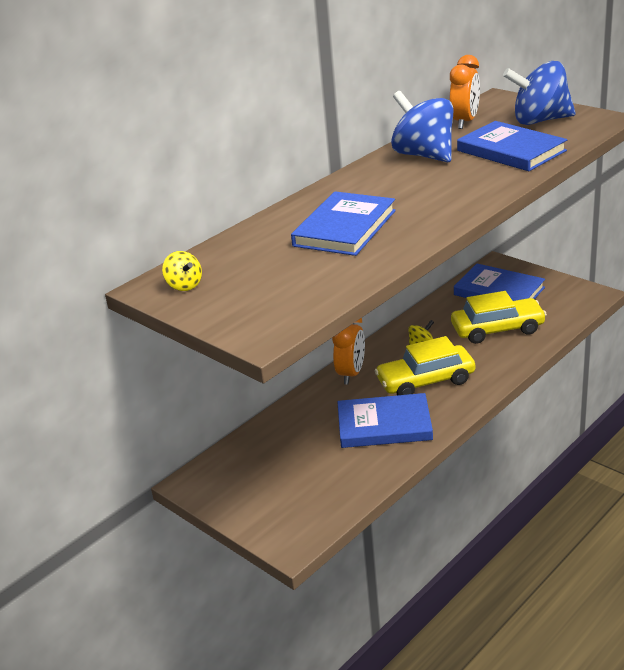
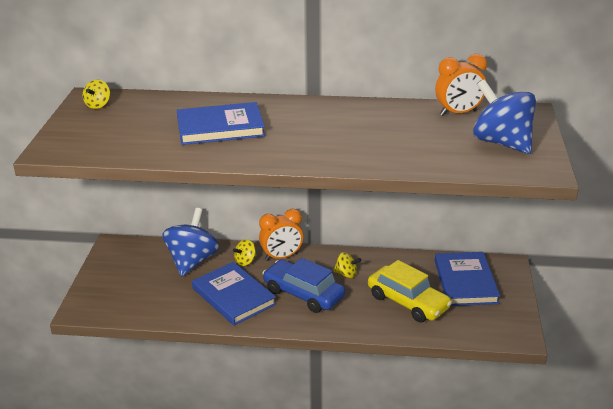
camera: 50 degrees right, 0 degrees up
(332, 398) = (245, 261): none -> yellow spinning top
(424, 155) = (374, 117): blue spinning top -> blue spinning top (192, 261)
(425, 381) = (303, 294): yellow car -> blue car
(511, 151) = (423, 148): blue book -> none

